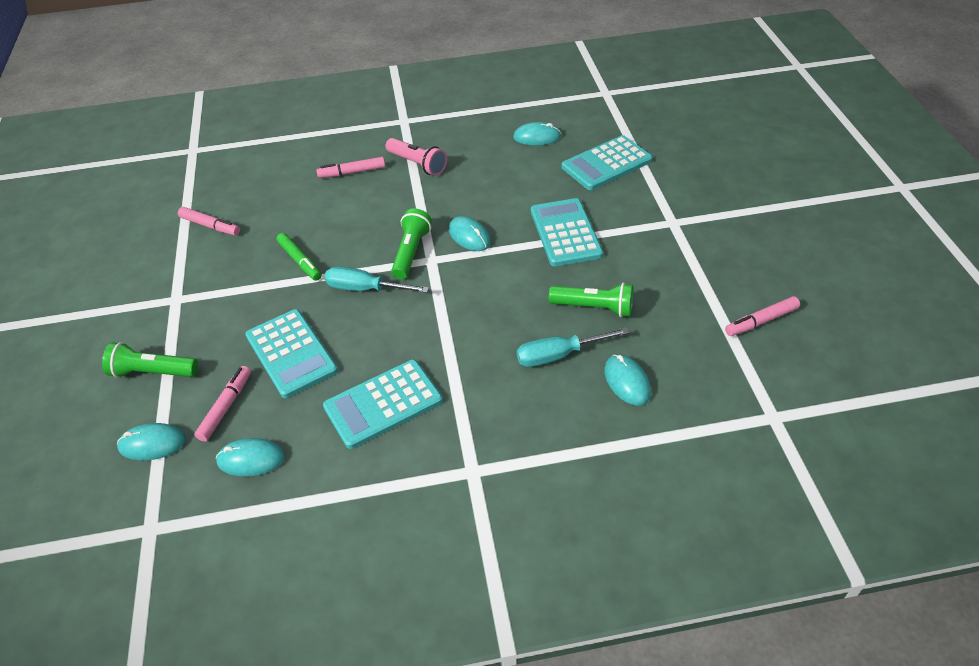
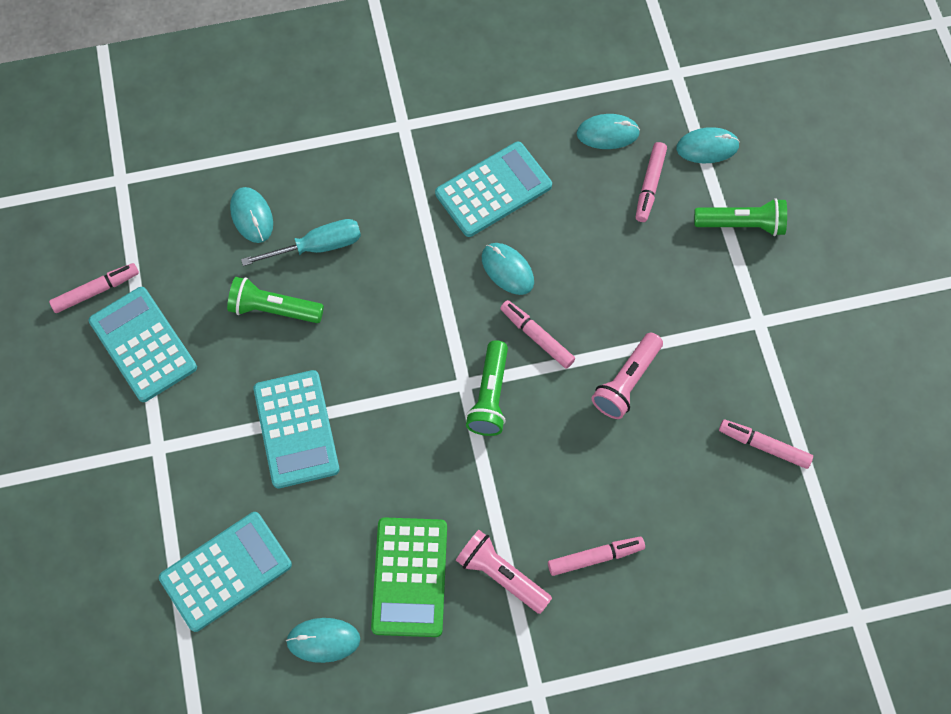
camera: 175 degrees right, 20 degrees up
(291, 353) = (601, 248): turquoise calculator -> turquoise calculator (143, 344)
(300, 261) = (626, 382): green marker -> pink flashlight
(365, 289) = (537, 337): turquoise screwdriver -> pink marker
(469, 236) = (418, 424): turquoise mouse -> turquoise mouse (507, 270)
(480, 163) = (409, 577): none -> green calculator

